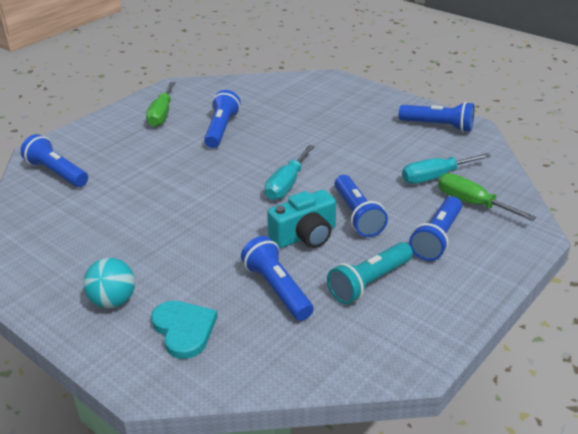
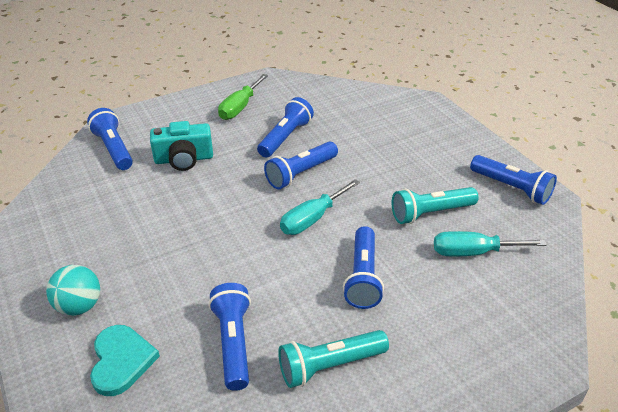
camera: 20 degrees right, 5 degrees up
(305, 235) = (296, 286): turquoise camera -> turquoise camera (184, 159)
(384, 158) = (431, 213): none -> turquoise flashlight
(437, 238) = (433, 332): blue flashlight -> blue flashlight (301, 173)
(472, 203) = (497, 298): green screwdriver -> none

